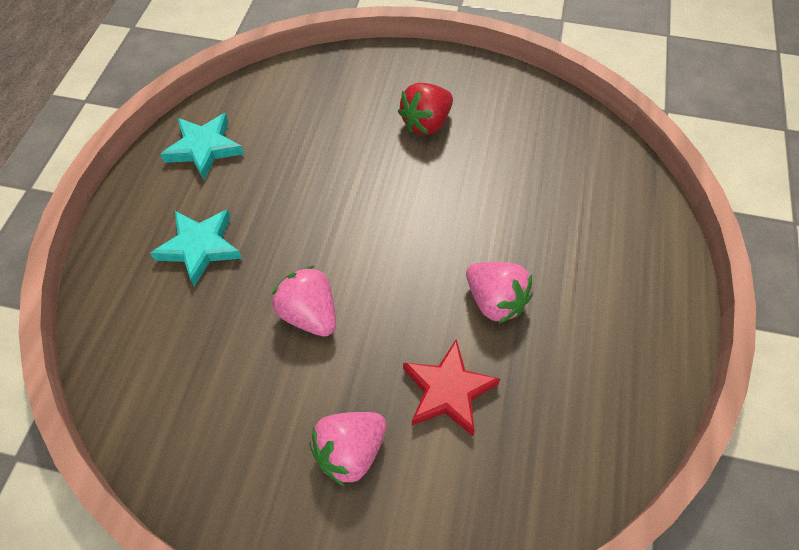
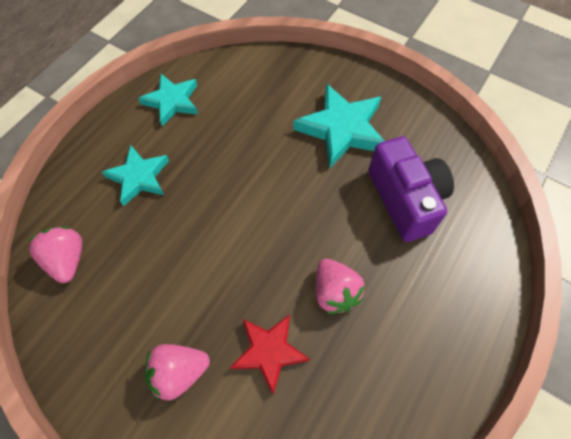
camera: 20 degrees right, 5 degrees up
(309, 314) = (194, 255): pink strawberry -> pink strawberry (67, 259)
(426, 123) = (342, 129): red strawberry -> turquoise star
(530, 178) = (405, 199): none -> purple camera

